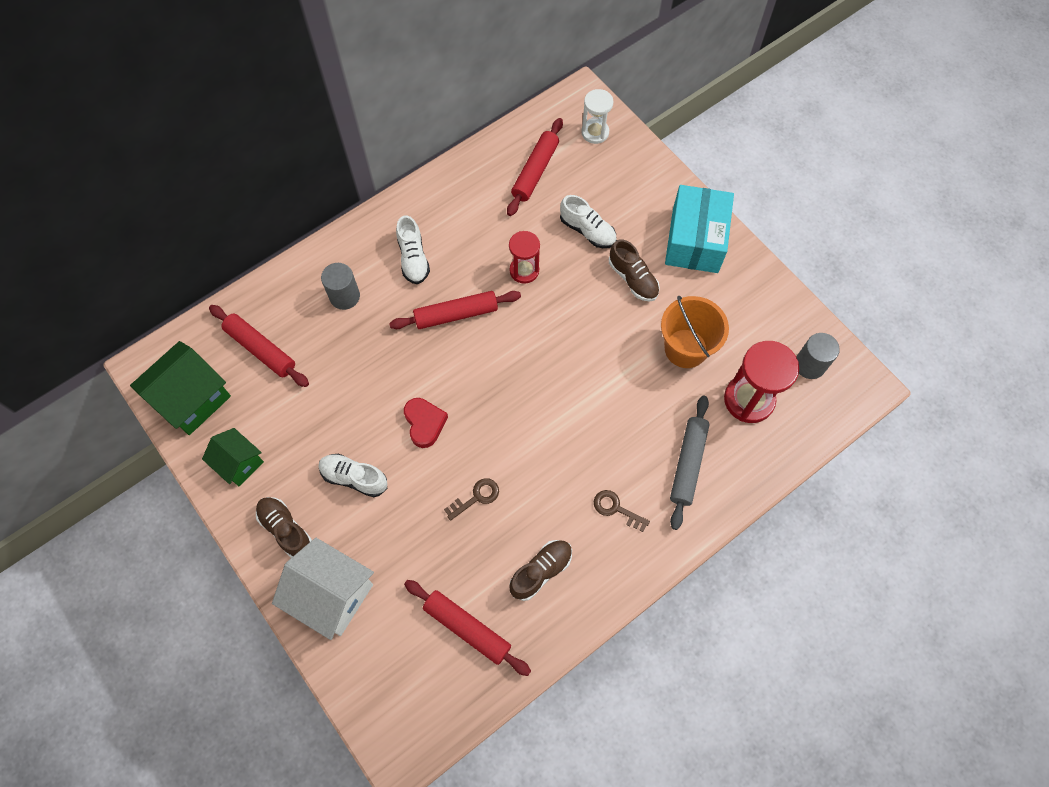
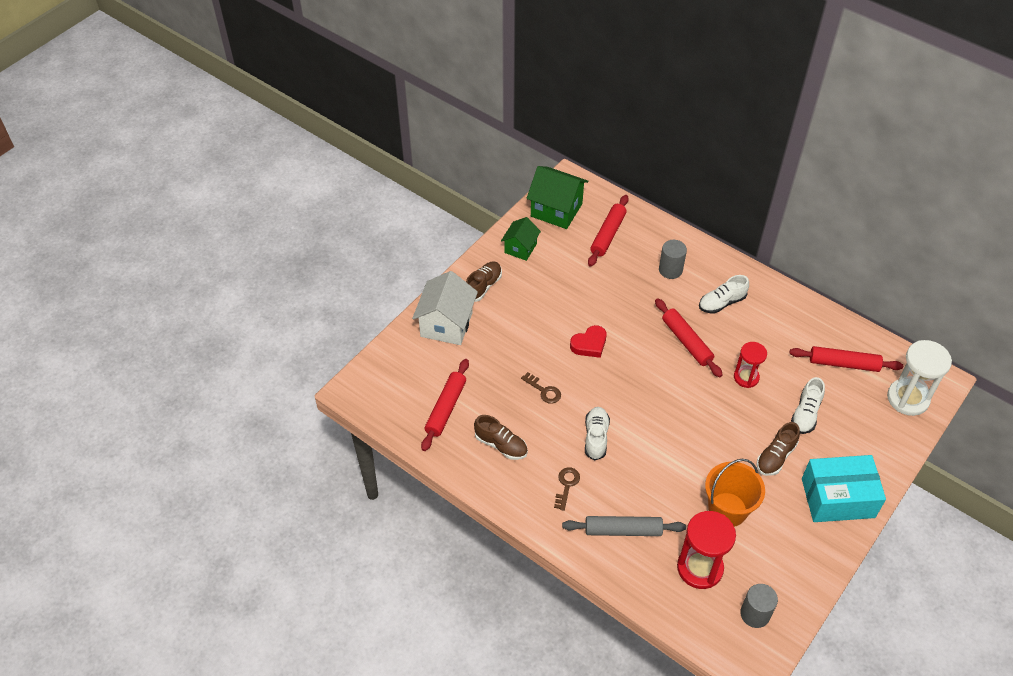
camera: 75 degrees right, 15 degrees down
(354, 478) = (533, 314): white shoe -> white shoe (596, 437)
(595, 132) = (908, 398): white hourglass -> white hourglass, size x1.61

